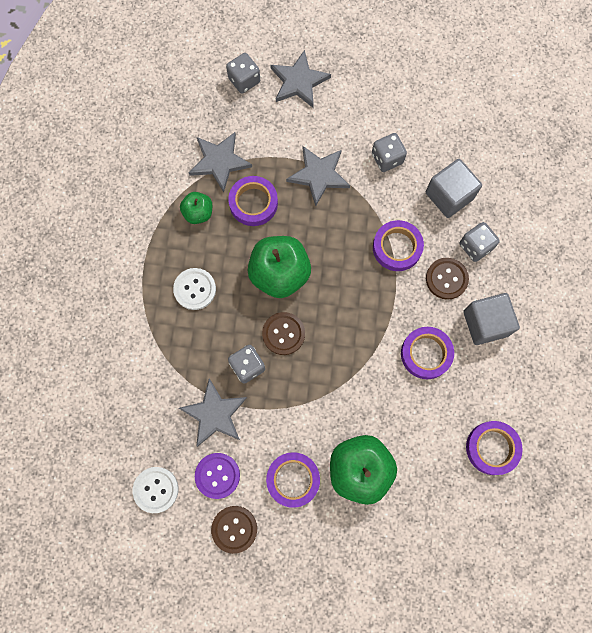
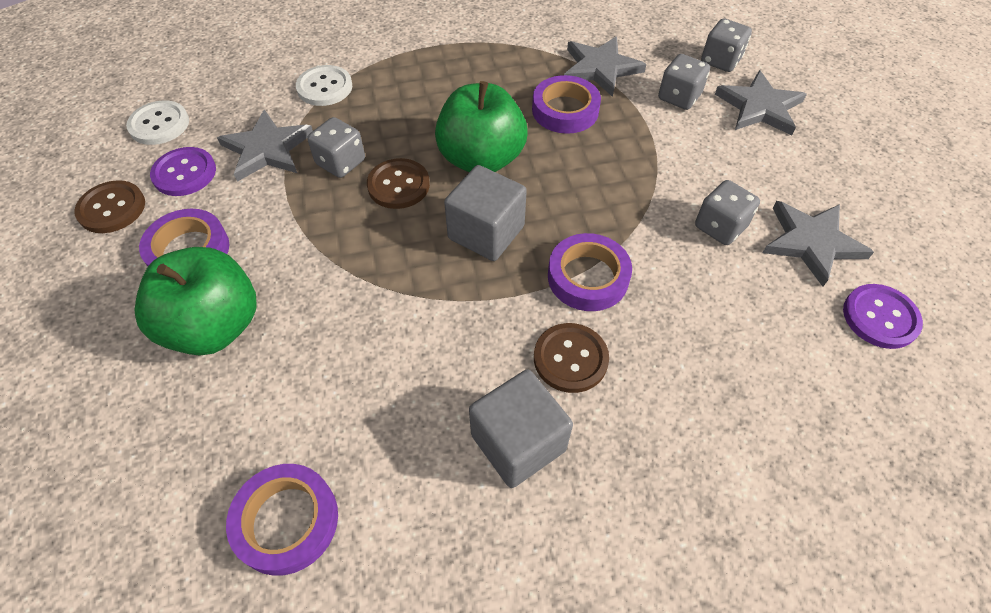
camera: 70 degrees right, 20 degrees down
(195, 289) = (425, 91): white button -> white button (324, 87)
(198, 213) = (524, 68): green apple -> none
(319, 175) = (643, 160): grey star -> grey star (811, 242)
(426, 354) = (429, 364): purple tape -> none
(449, 196) = (714, 323): grey cube -> grey cube (486, 232)
(473, 113) = (880, 317): none -> purple button
(475, 246) = (650, 386): grey dice -> grey dice (679, 97)

